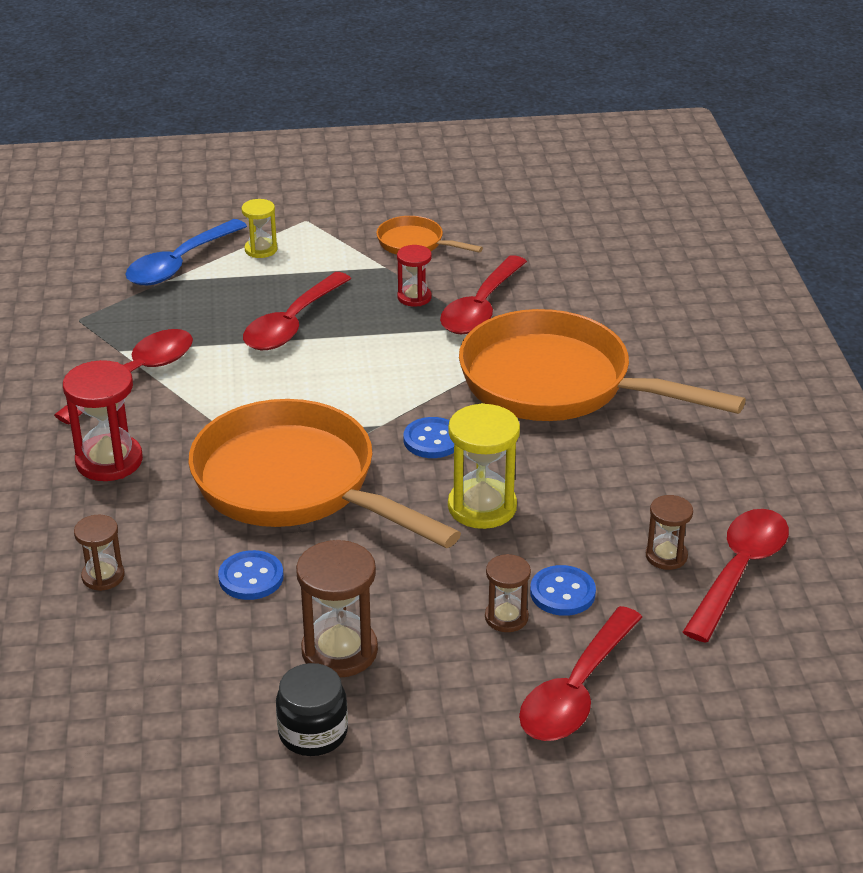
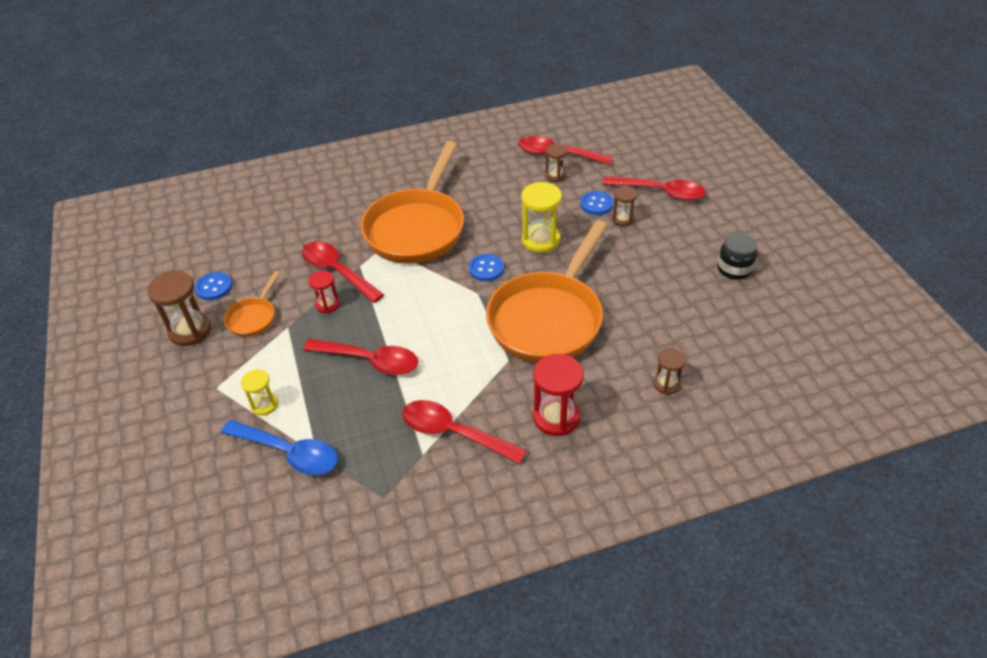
camera: 100 degrees left, 10 degrees up
(251, 577) = (637, 318): blue button -> blue button (214, 287)
(339, 651) = (675, 271): brown hourglass -> brown hourglass (190, 330)
(481, 308) = (337, 271): red spoon -> red spoon turned 150 degrees counterclockwise

